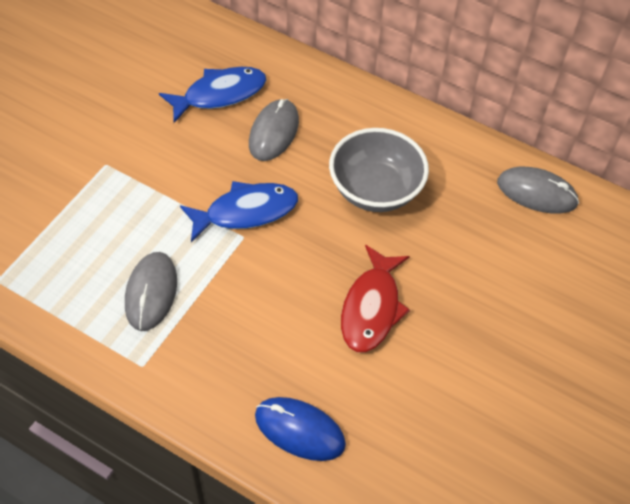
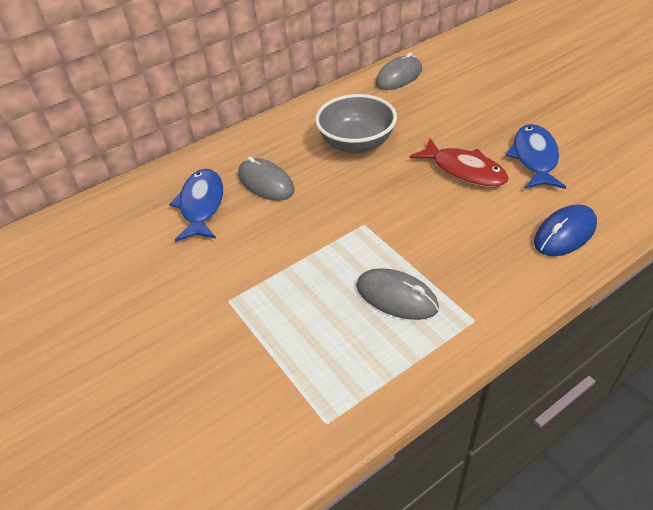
camera: 60 degrees left, 10 degrees down
(246, 212) = (339, 217): blue fish -> blue fish (534, 158)

